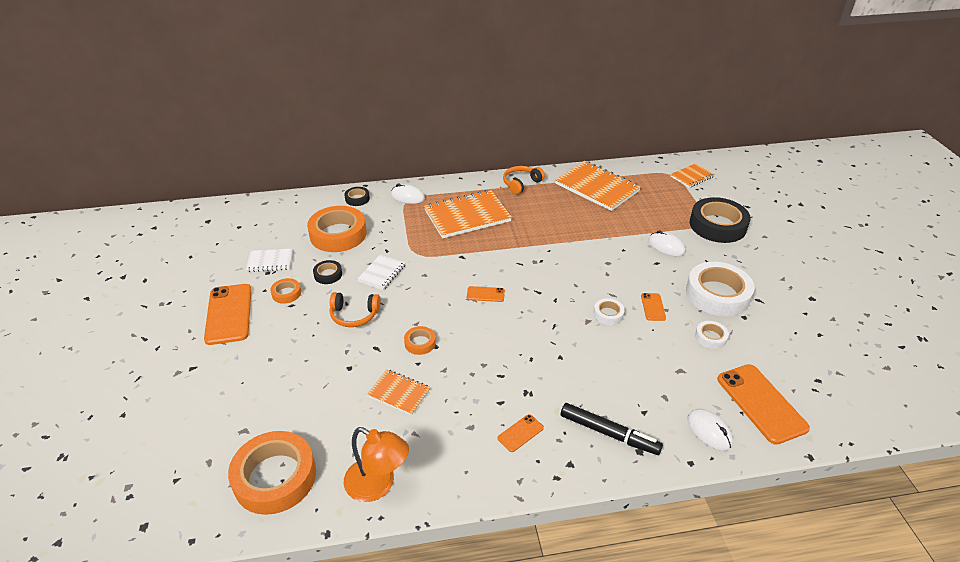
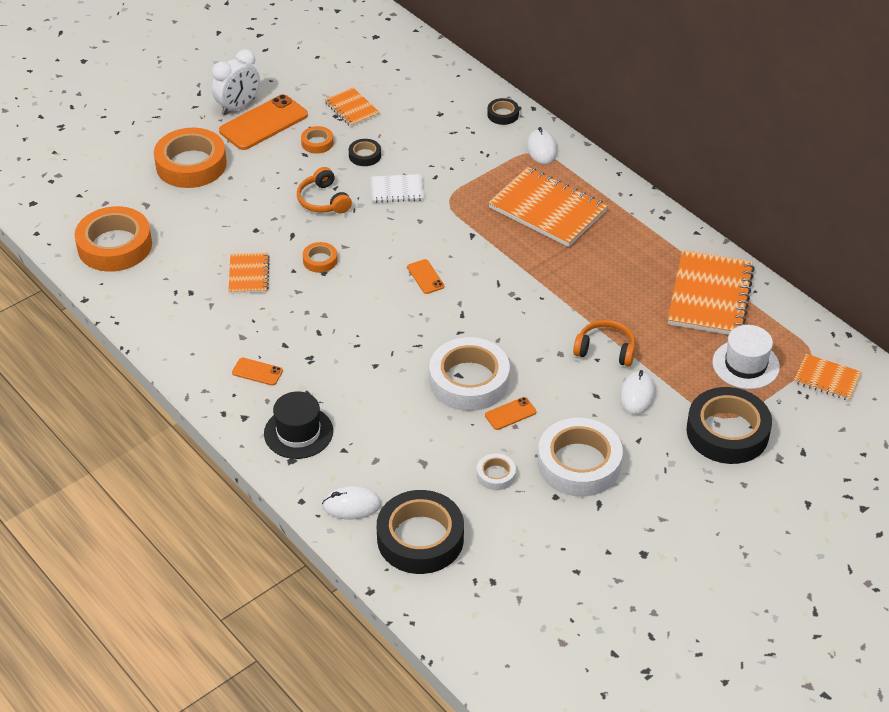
camera: 60 degrees right, 5 degrees up
(191, 321) = (238, 106): none -> white clock
(270, 261) = (352, 109): white notebook -> orange notebook
(338, 234) = (431, 131): orange tape -> orange tape (191, 164)
(378, 485) = (145, 307): orange lamp -> none
(521, 184) = (654, 227): orange headphones -> orange headphones (605, 350)
(608, 314) = (469, 381): white tape -> white tape, size x2.16
(609, 433) = (298, 432): black marker -> black hat
(664, 198) = (745, 364): none -> white hat
(709, 431) = (351, 505): white mouse -> white mouse turned 60 degrees clockwise
(761, 403) = (420, 538): orange phone -> black tape

